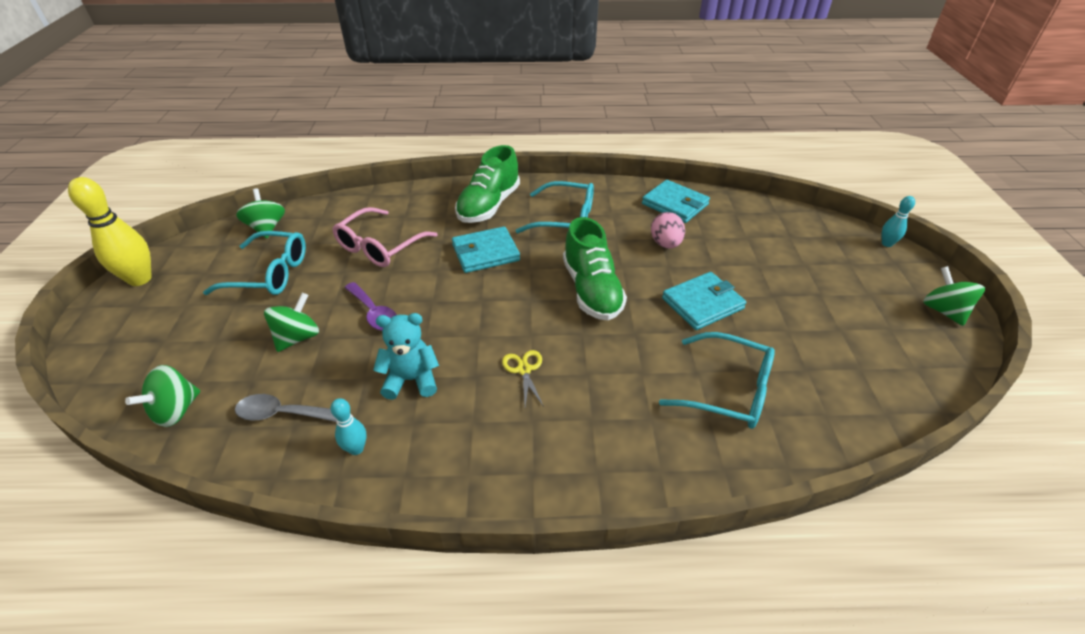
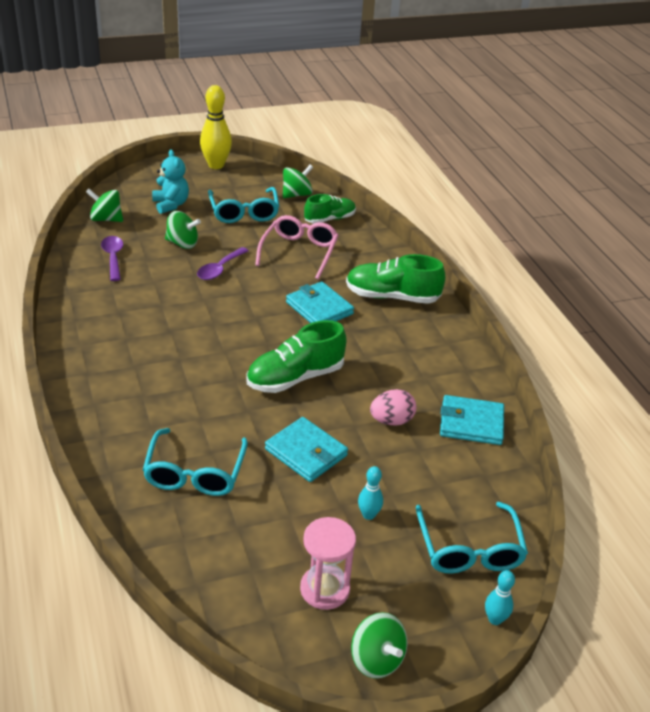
camera: 70 degrees right, 5 degrees down
(282, 414) = (113, 258): grey spoon -> purple spoon
(333, 215) = (329, 219): none -> green shoe
(356, 449) = (91, 294): turquoise bowling pin -> turquoise bowling pin (368, 515)
(379, 247) = (299, 252): pink glasses -> pink glasses turned 90 degrees clockwise
(411, 380) = (157, 302): turquoise teddy bear -> turquoise teddy bear (171, 205)
(524, 370) = (183, 353): yellow scissors -> none
(566, 219) = (398, 348): turquoise glasses -> turquoise glasses (469, 550)
(675, 204) = (471, 423): turquoise wallet -> turquoise wallet turned 75 degrees clockwise
(874, 325) = (325, 589): none -> pink hourglass
(943, 311) = (376, 660): green spinning top -> green spinning top turned 90 degrees clockwise

